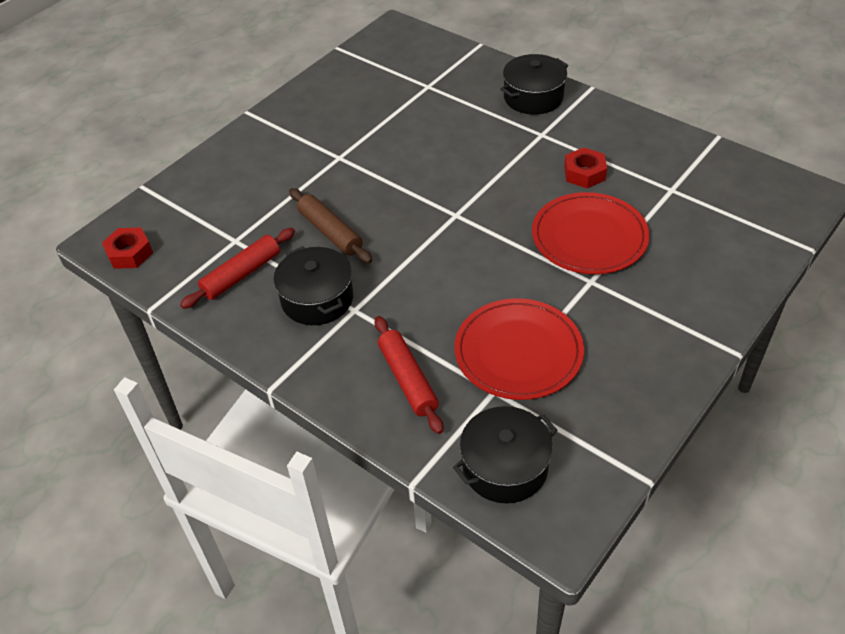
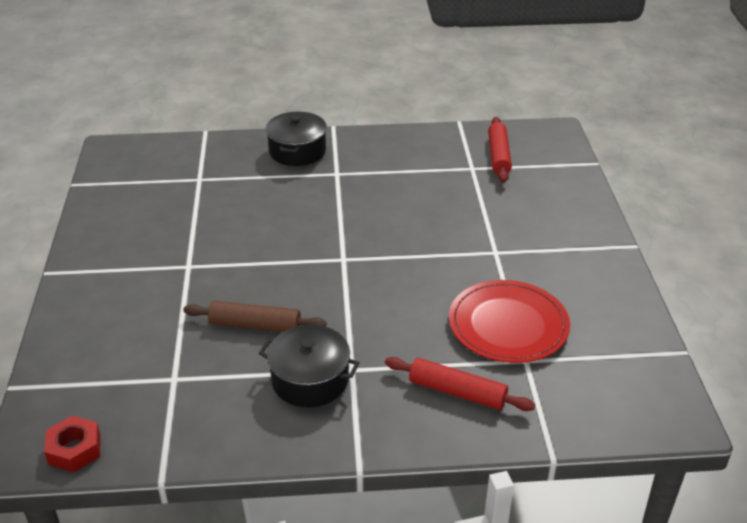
camera: 45 degrees left, 10 degrees down
(242, 274) = (216, 401): red rolling pin -> red rolling pin (499, 156)
(505, 467) = (596, 404): black pot -> none
(584, 173) = (401, 185): red nut -> none
(589, 237) = (458, 224): red plate -> none

